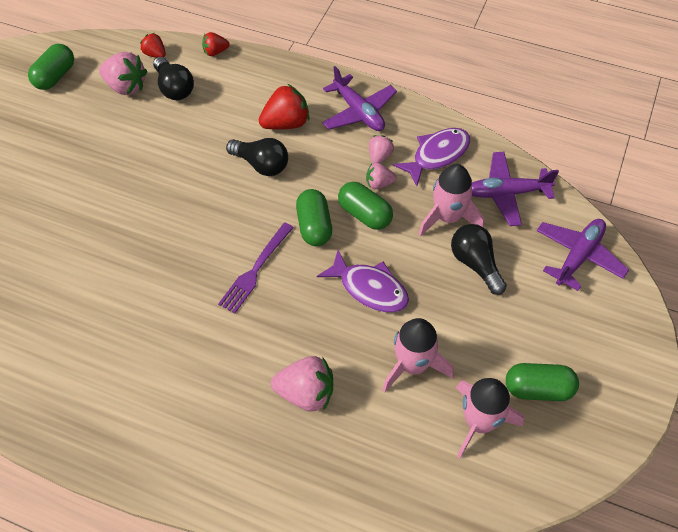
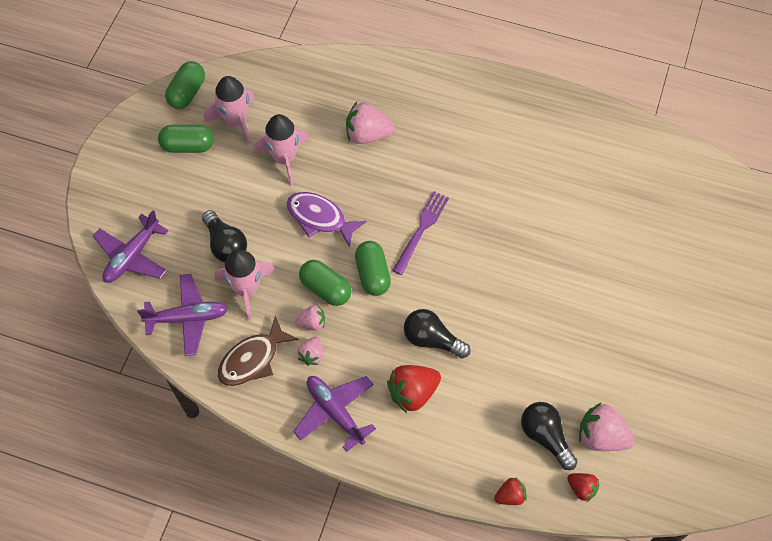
camera: 175 degrees right, 5 degrees up
(55, 76) = (688, 448): green capsule -> green capsule (187, 93)
(437, 155) = (252, 359): purple fish -> brown fish

